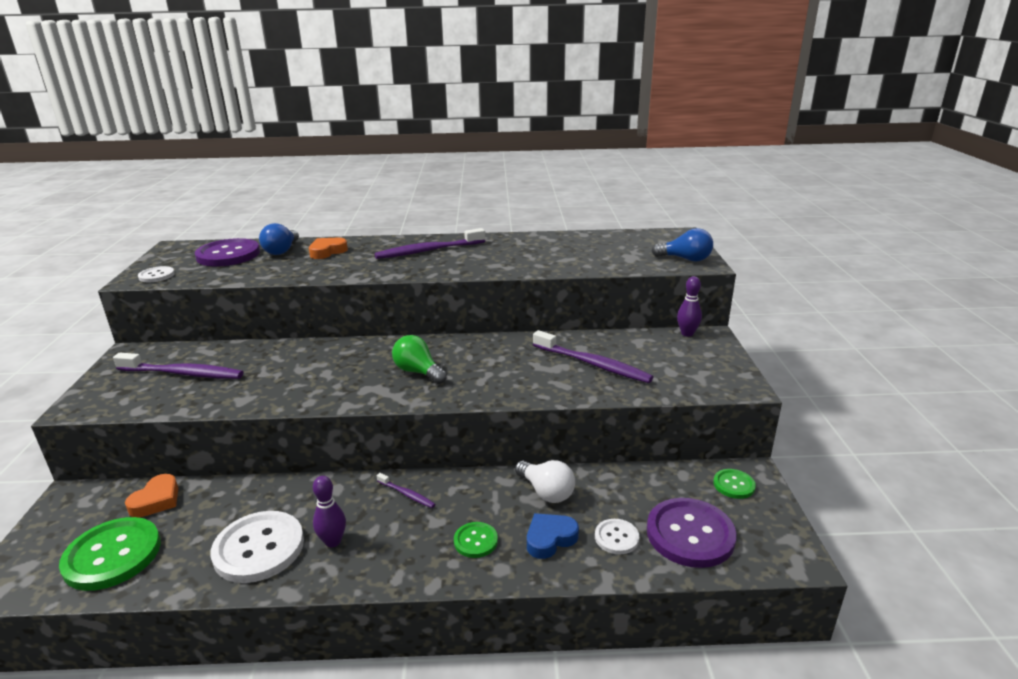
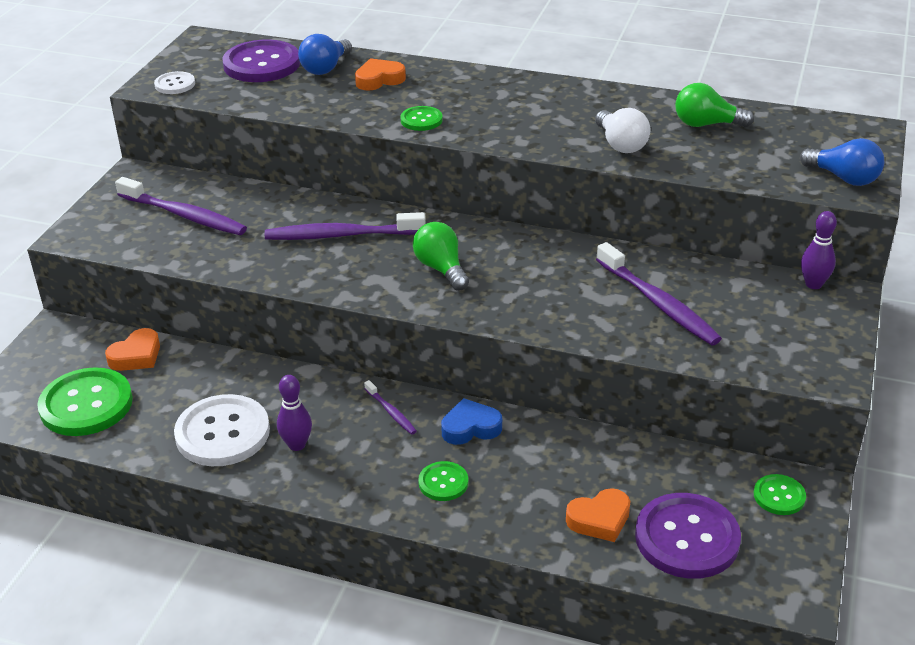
camera: 20 degrees right, 10 degrees up
(372, 269) = (421, 120): none -> green button
(428, 251) = (505, 100): purple toothbrush -> purple toothbrush (341, 235)
(546, 492) = (547, 448): white light bulb -> white light bulb (620, 144)
(550, 539) = (524, 501): blue heart -> blue heart (470, 427)
(576, 245) = (706, 124): none -> green light bulb
(616, 537) = (599, 519): white button -> orange heart

